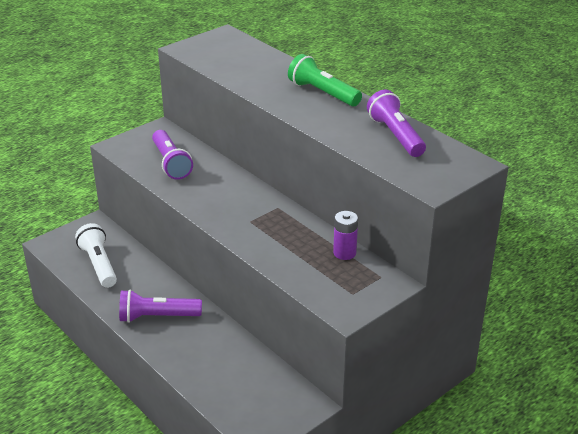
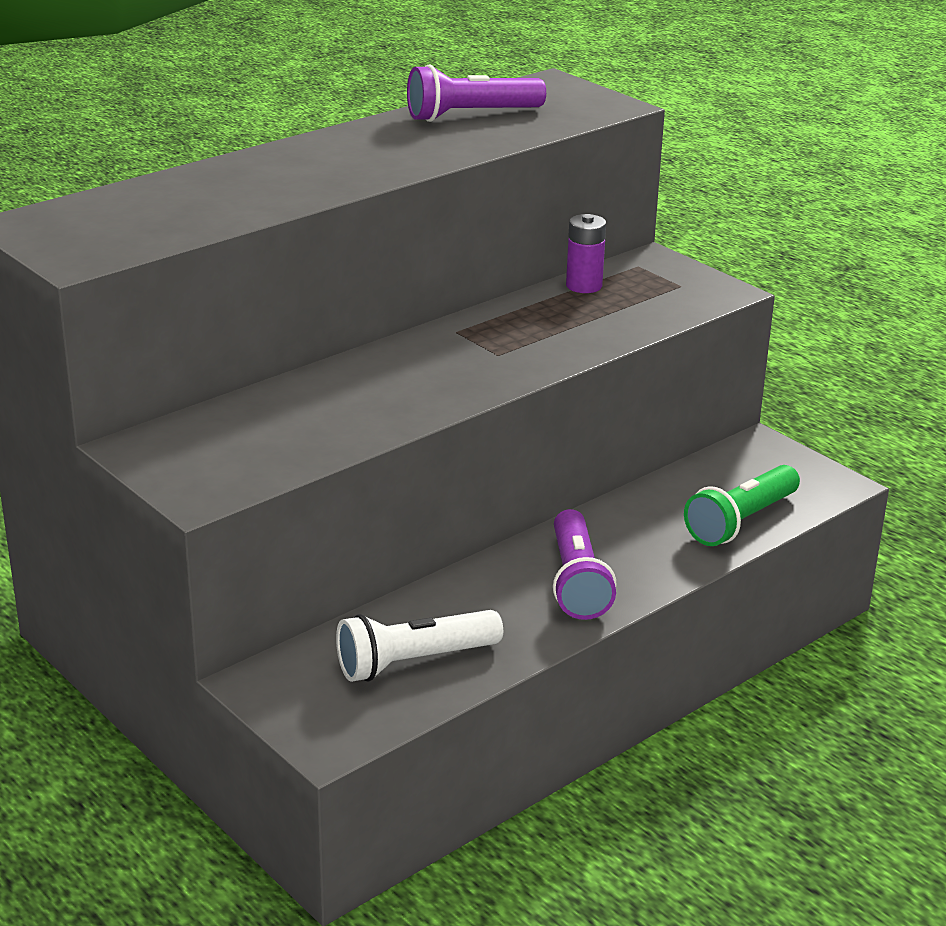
camera: 90 degrees left, 5 degrees down
(171, 163) = (290, 429): purple flashlight -> none
(323, 93) = (320, 152): green flashlight -> green flashlight (741, 521)

